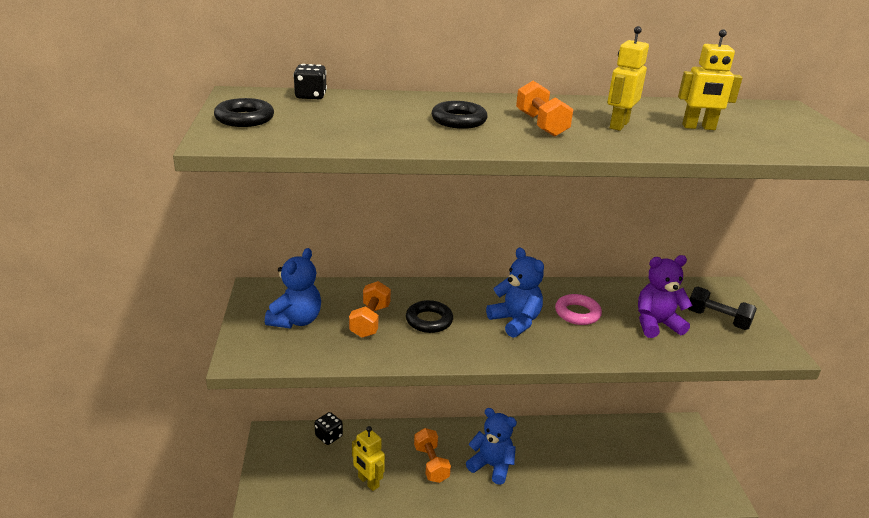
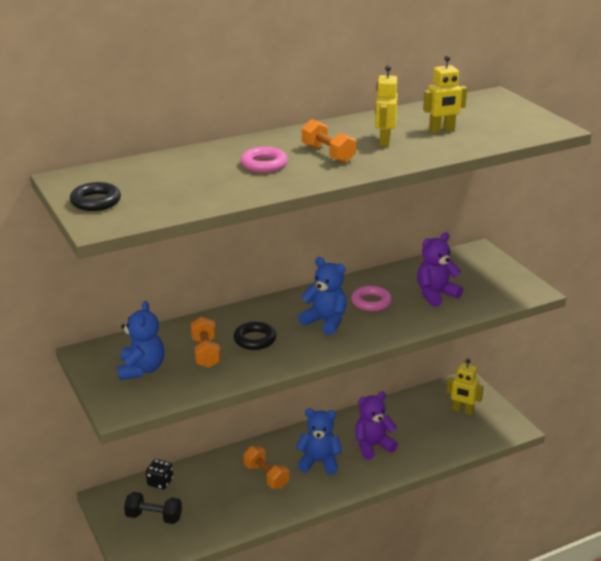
camera: 20 degrees left, 0 degrees up
(310, 96) = (125, 167): black dice -> none
(368, 482) = (218, 507): yellow robot -> yellow robot (462, 410)
(459, 120) = (264, 164): black ring -> pink ring
(555, 466) = (373, 446): none -> purple teddy bear
(717, 320) = (480, 279): black dumbbell -> black dumbbell (154, 517)

